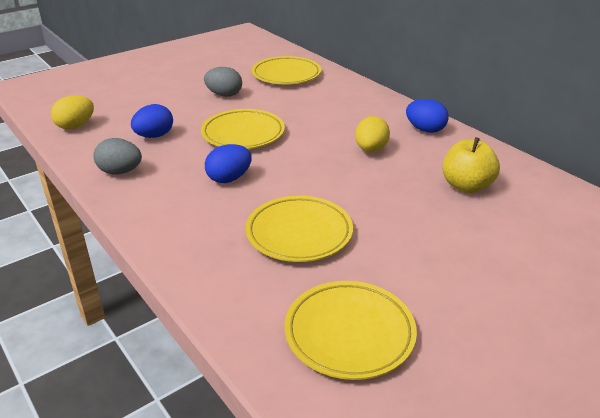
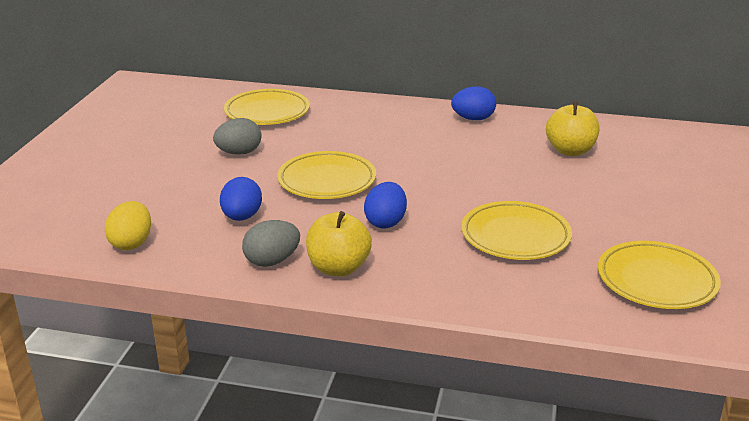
camera: 40 degrees left, 5 degrees down
(146, 195) = (338, 268): none -> yellow apple
(371, 150) = (459, 151): yellow egg -> none

